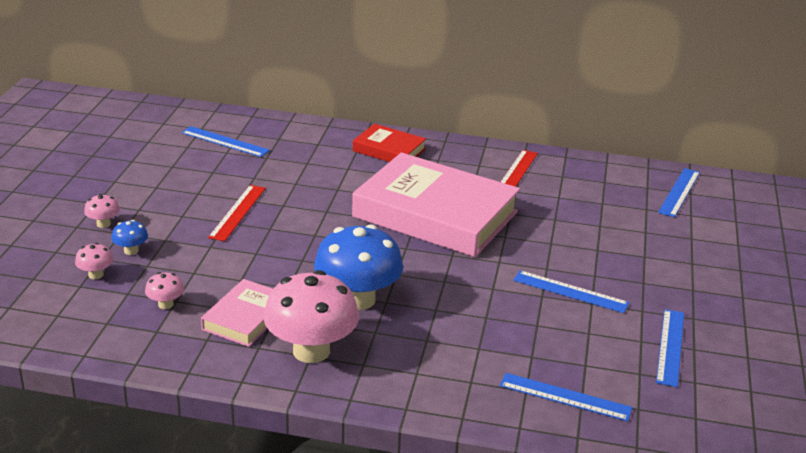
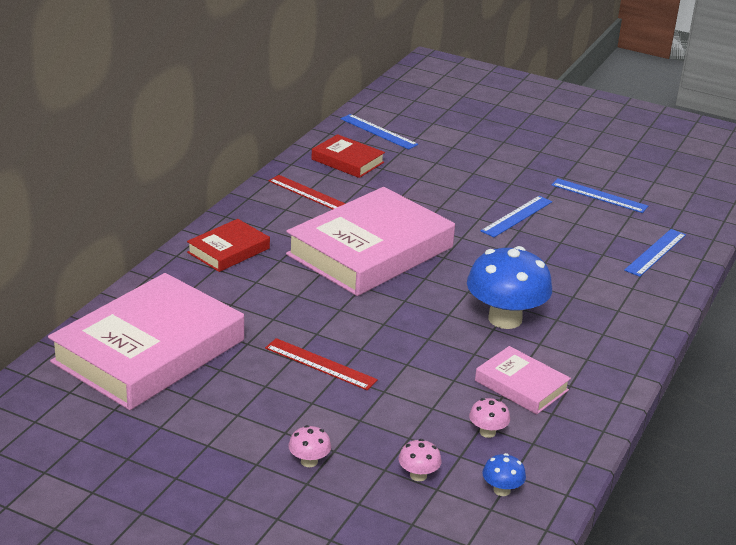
camera: 75 degrees left, 0 degrees up
(131, 251) = (375, 446): blue mushroom -> blue mushroom (502, 490)
(225, 142) = (149, 351): blue ruler -> pink book
(311, 351) = (580, 357): pink mushroom -> none
(599, 183) = (347, 161): none -> red book

